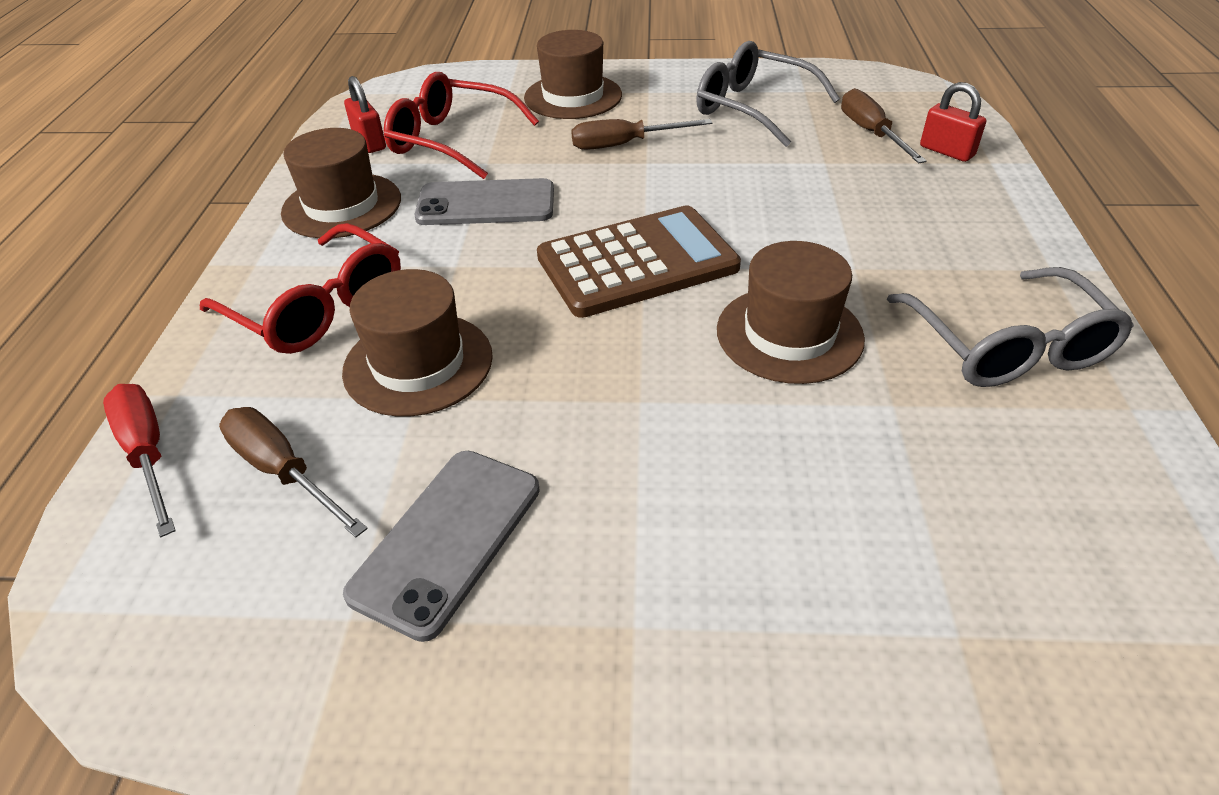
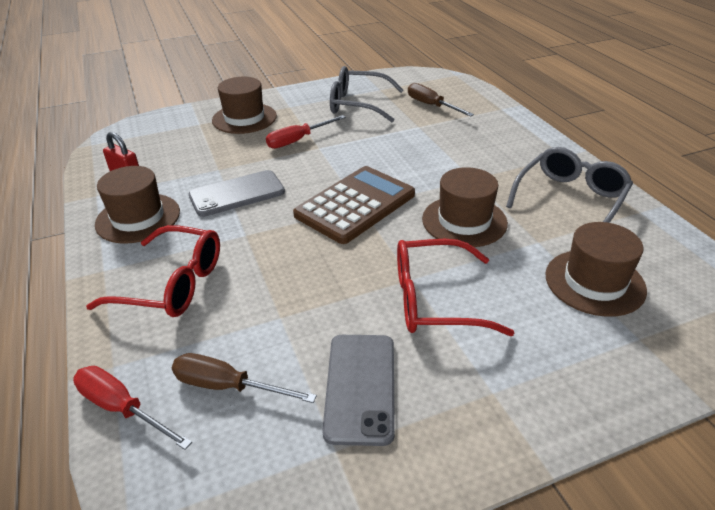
camera: 25 degrees left, 5 degrees down
(418, 363) = (266, 297): brown hat -> brown hat (594, 282)
(451, 140) = (183, 161): red glasses -> red glasses (434, 300)
(624, 145) = (298, 140): brown screwdriver -> red screwdriver
(946, 151) = (476, 107): red padlock -> none
(1008, 347) = (570, 198): grey glasses -> grey glasses turned 105 degrees counterclockwise

